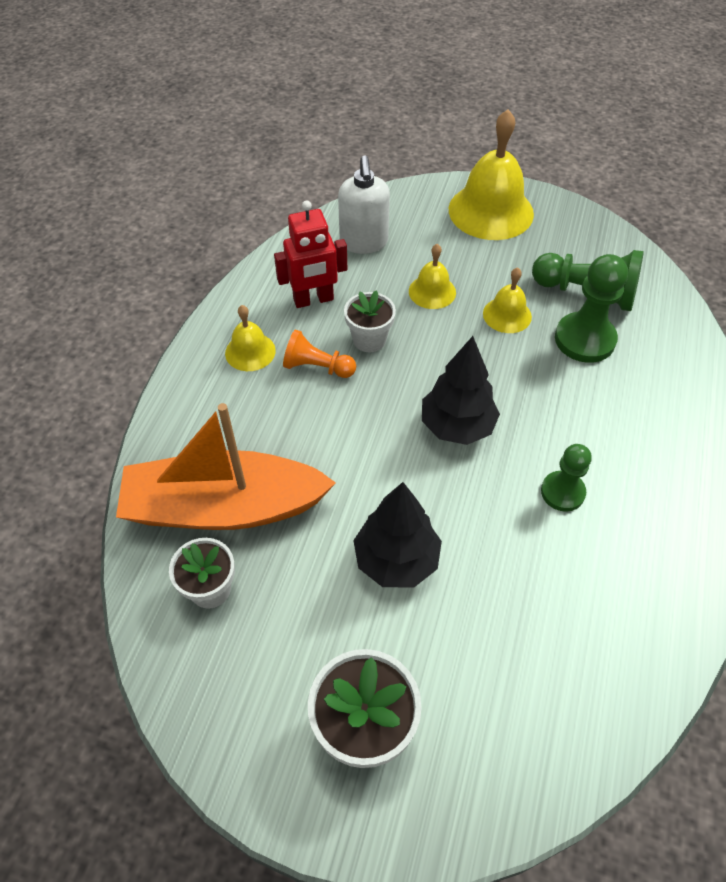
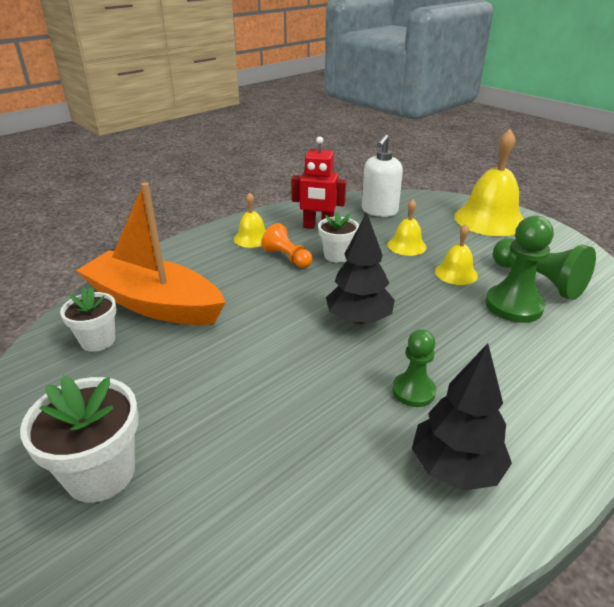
camera: 30 degrees right, 20 degrees down
(396, 560) = (236, 377): black tree -> black tree (455, 468)

